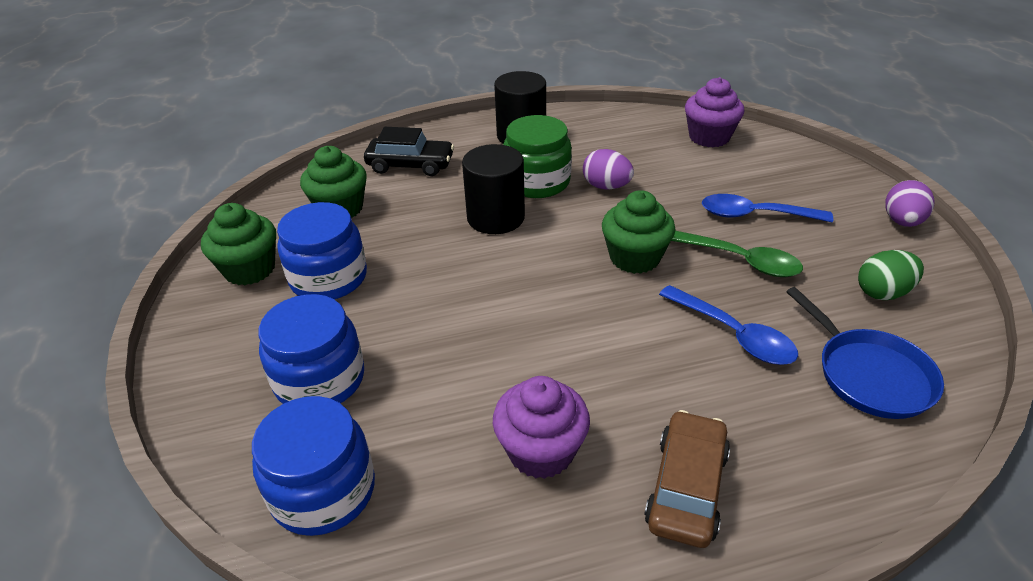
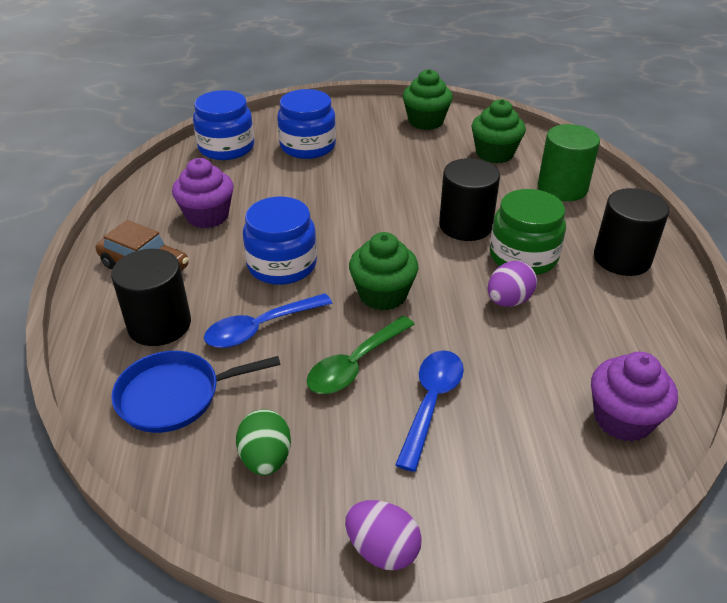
camera: 100 degrees right, 0 degrees up
(328, 278) = (406, 149): blue jar -> blue jar (282, 265)
(410, 165) = (562, 188): black car -> green cylinder
(783, 426) = (159, 325): none -> black cylinder

